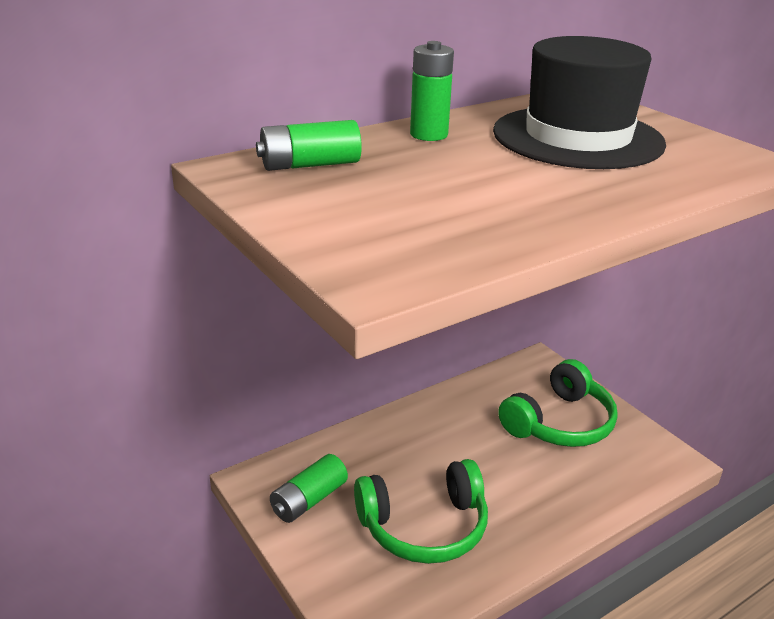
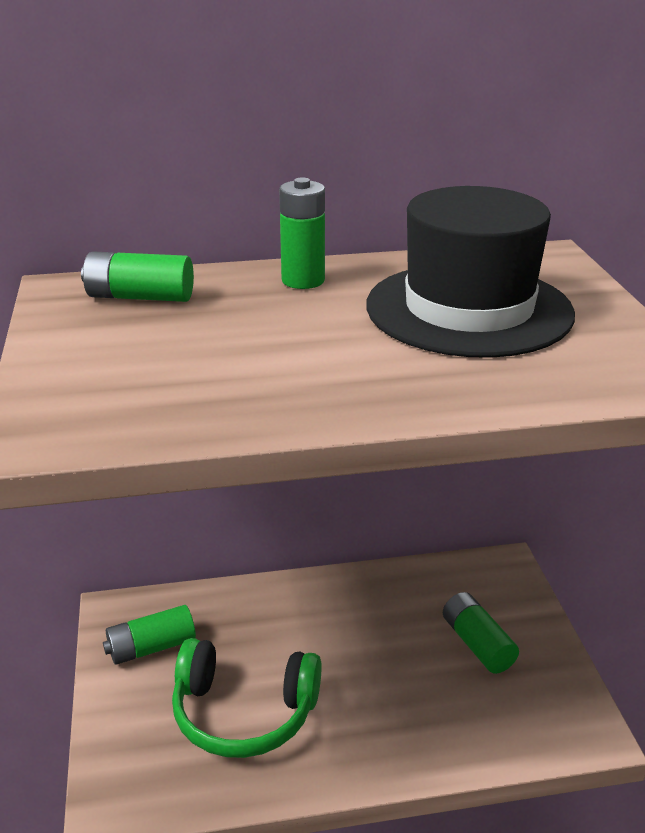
camera: 25 degrees right, 0 degrees up
(559, 423) = (477, 644): green headphones -> green battery

